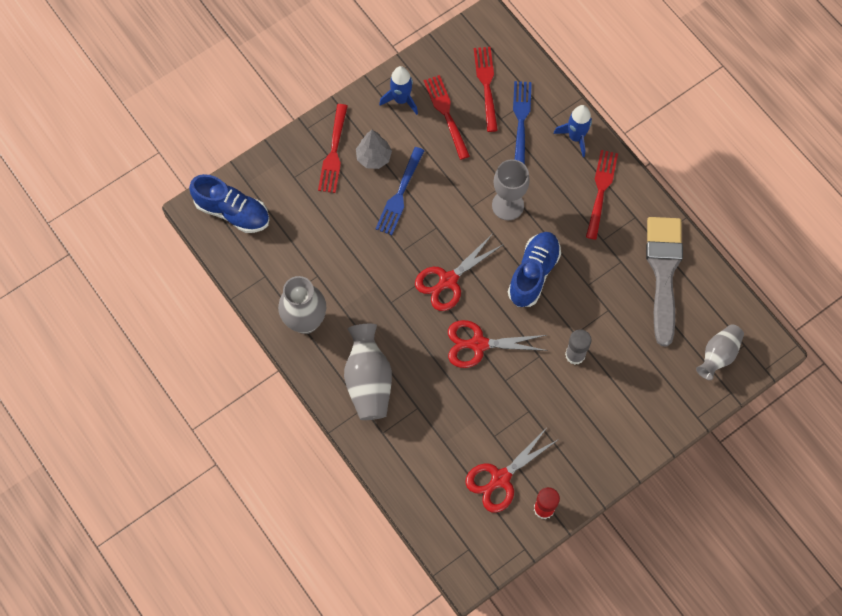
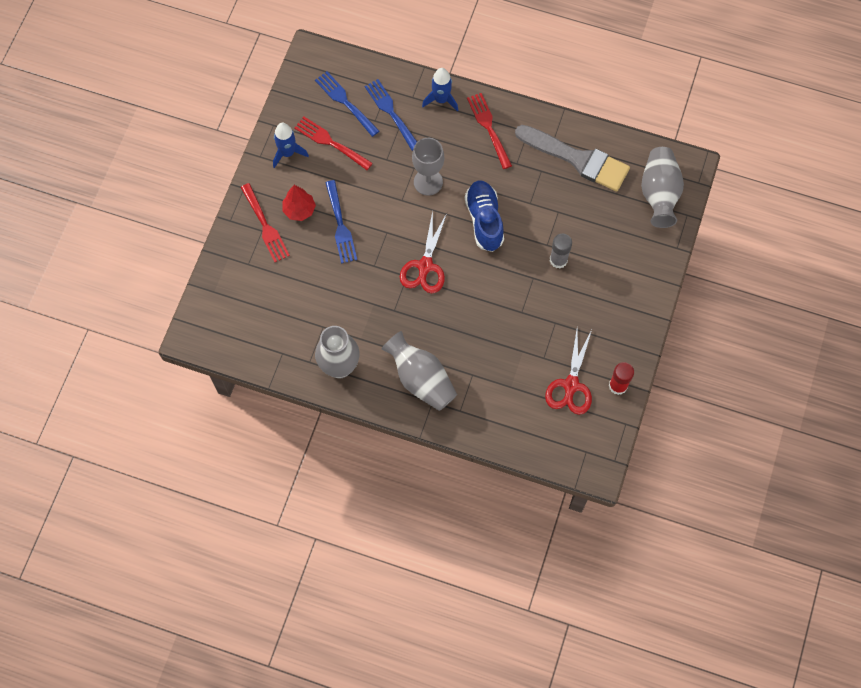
camera: 35 degrees left, 0 degrees up
(232, 212) = (219, 321): blue shoe -> none
(374, 157) = (299, 210): grey tree -> red tree
(478, 344) = (482, 299): red scissors -> none
(486, 85) = (345, 102): red fork -> blue fork
(663, 272) = (577, 159): grey brush -> grey brush turned 150 degrees clockwise
(718, 355) = (659, 194): grey vase -> grey vase, size x1.51

